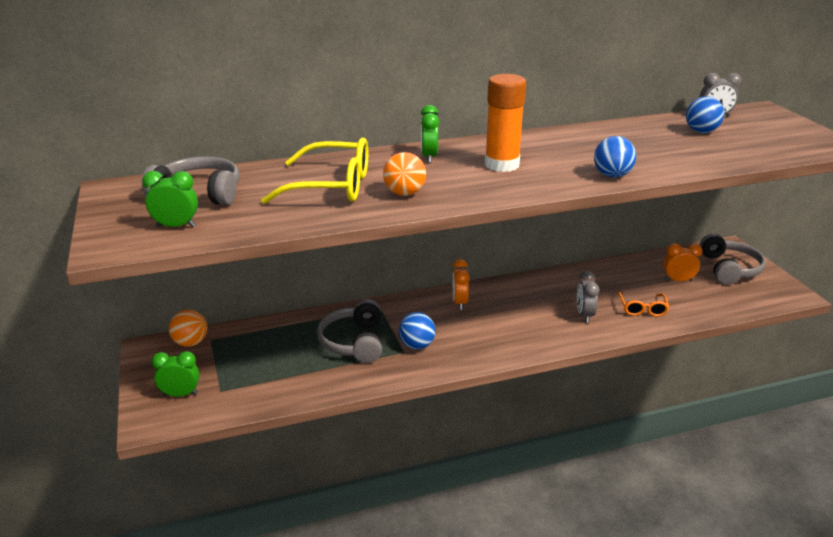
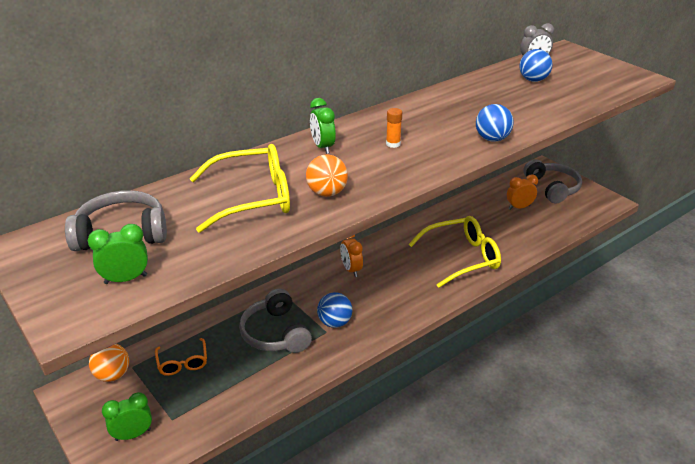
camera: 20 degrees left, 5 degrees up
(502, 164) = (393, 144): orange glue stick -> orange glue stick, size x0.45
(584, 315) = (462, 258): grey clock -> yellow glasses
(642, 309) = (504, 241): orange glasses -> orange glasses (182, 363)

